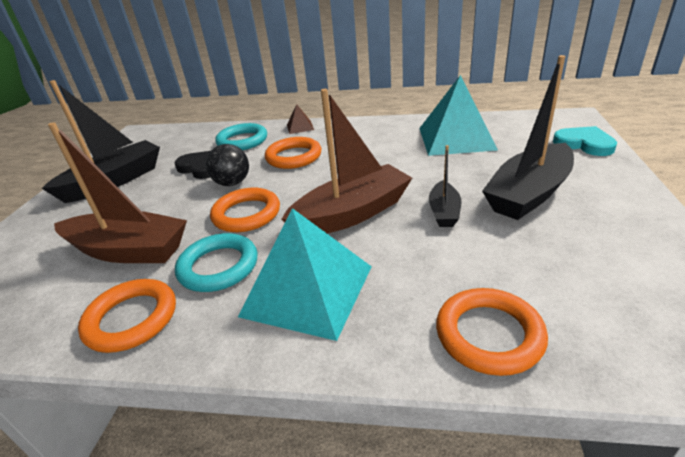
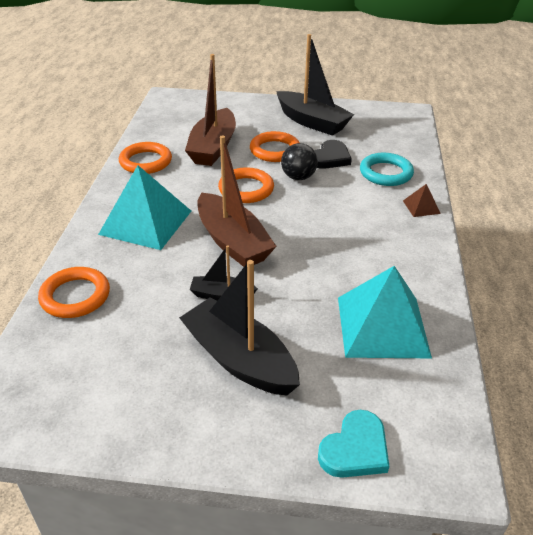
camera: 85 degrees right, 5 degrees up
(218, 267) = (183, 184): turquoise ring -> none
(293, 157) = (345, 206): orange ring -> orange ring (274, 150)

